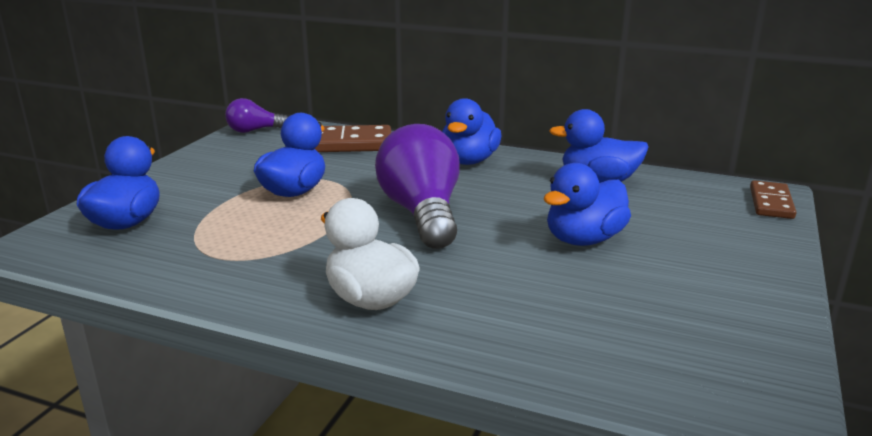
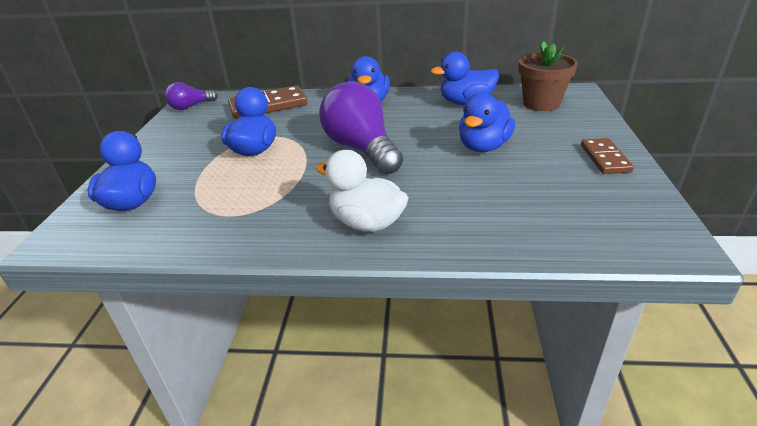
camera: 15 degrees left, 10 degrees up
(705, 200) = (541, 104): none -> brown flower pot
(771, 203) = (581, 98): brown domino -> brown domino (605, 158)

